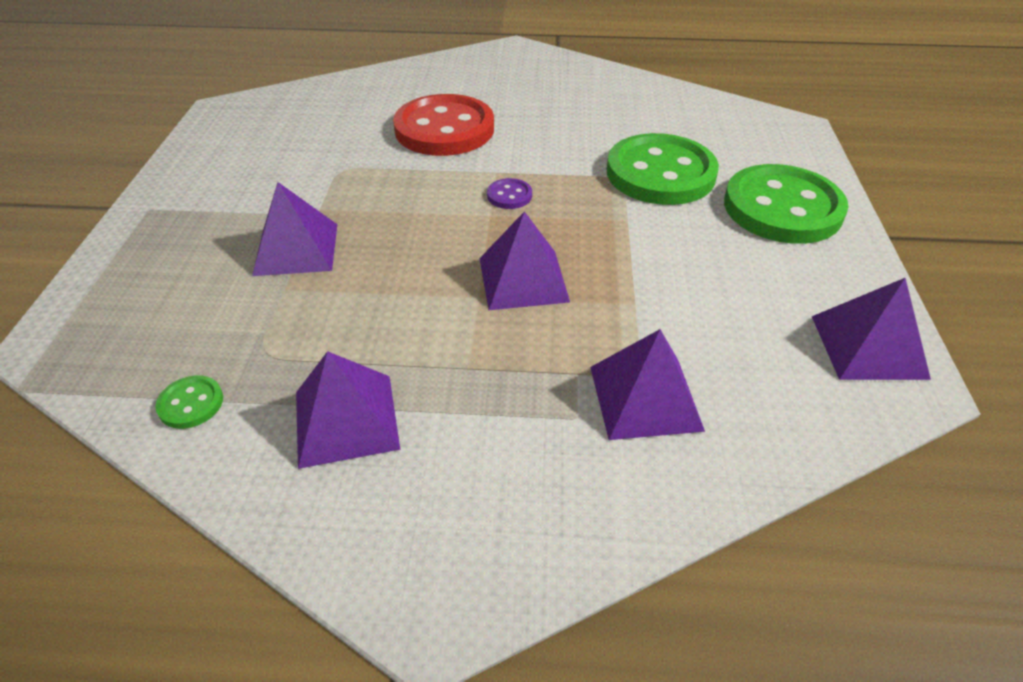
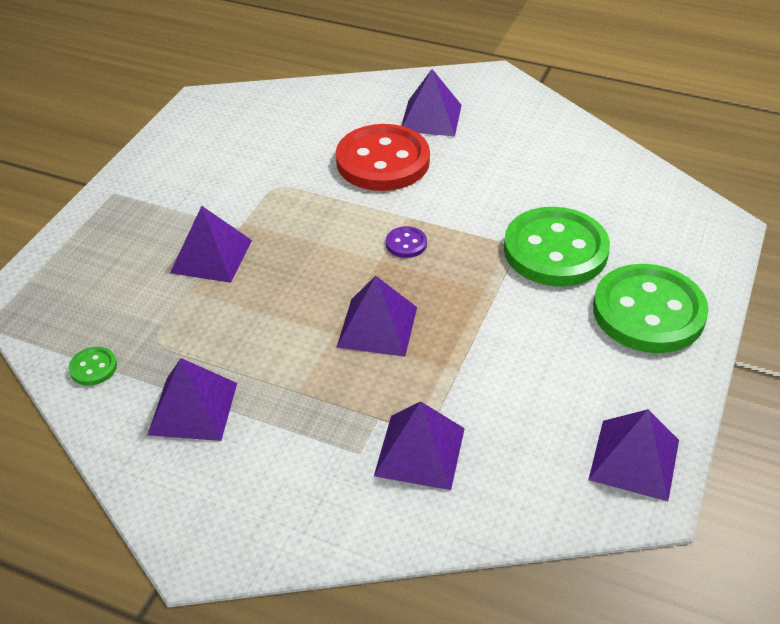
camera: 20 degrees right, 0 degrees up
(472, 87) = (431, 117): none -> purple pyramid

